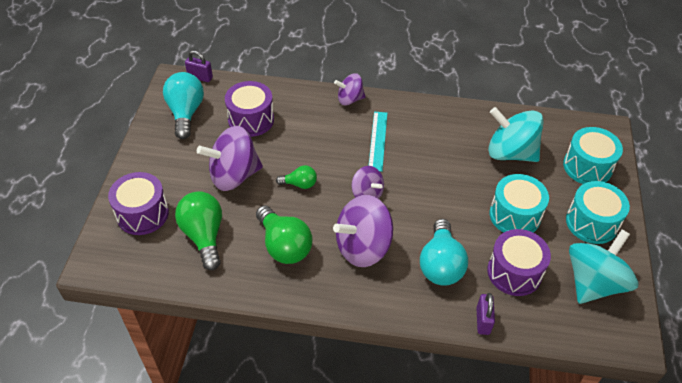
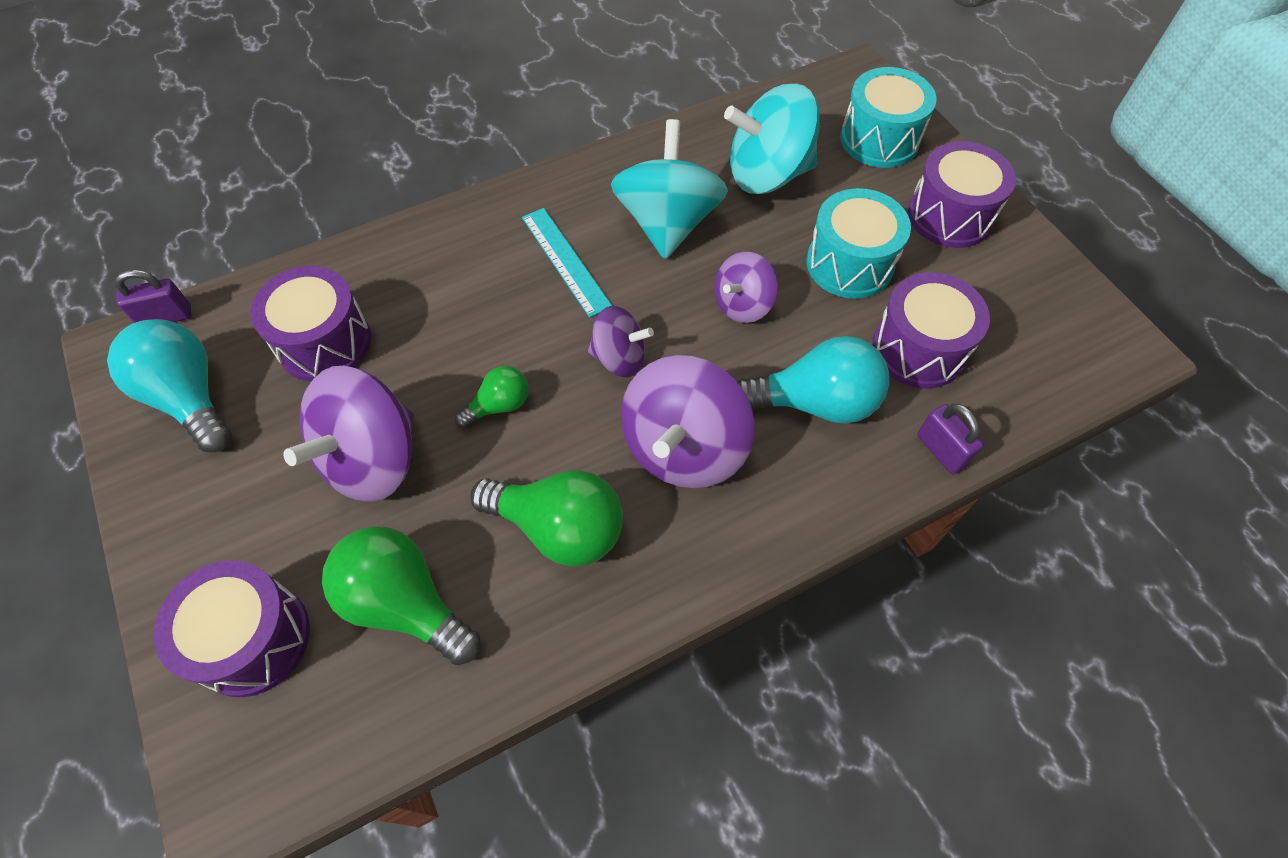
camera: 35 degrees left, 10 degrees up
(350, 99) = (467, 218): purple spinning top -> purple spinning top (742, 304)
(440, 264) = (815, 402): turquoise light bulb -> turquoise light bulb turned 60 degrees counterclockwise
(591, 222) = (949, 215): turquoise drum -> purple drum
(593, 283) = (1022, 300): turquoise spinning top -> turquoise spinning top (667, 223)

